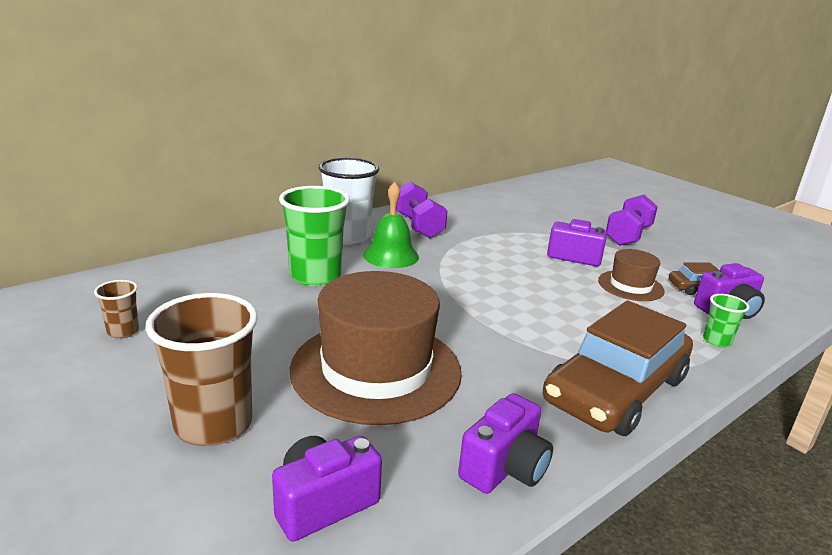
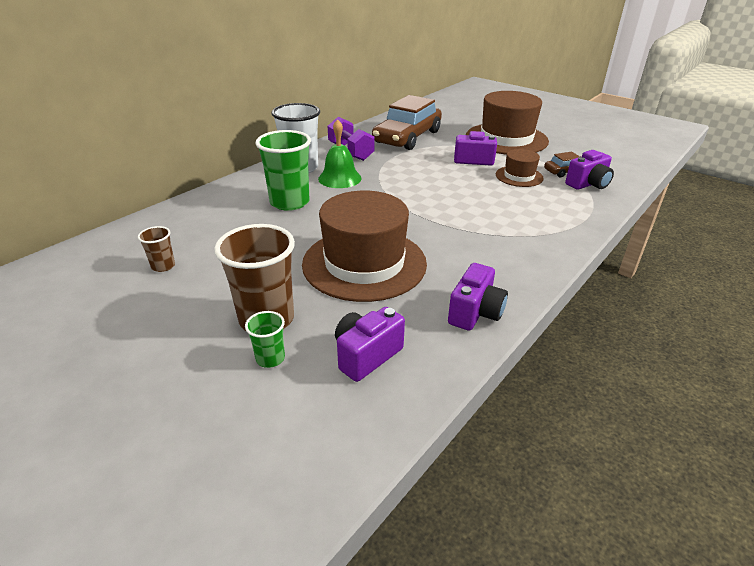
camera: 10 degrees left, 10 degrees up
(615, 390) = (530, 250): brown car -> brown car (407, 137)
(628, 236) = (506, 139): purple dumbbell -> brown hat
(717, 341) = (586, 207): green cup -> green cup (270, 358)

